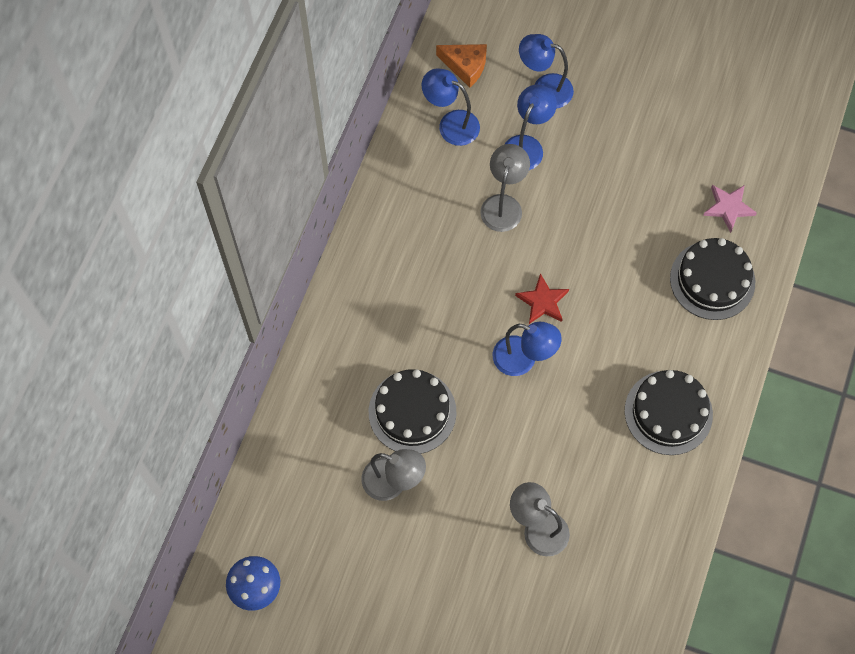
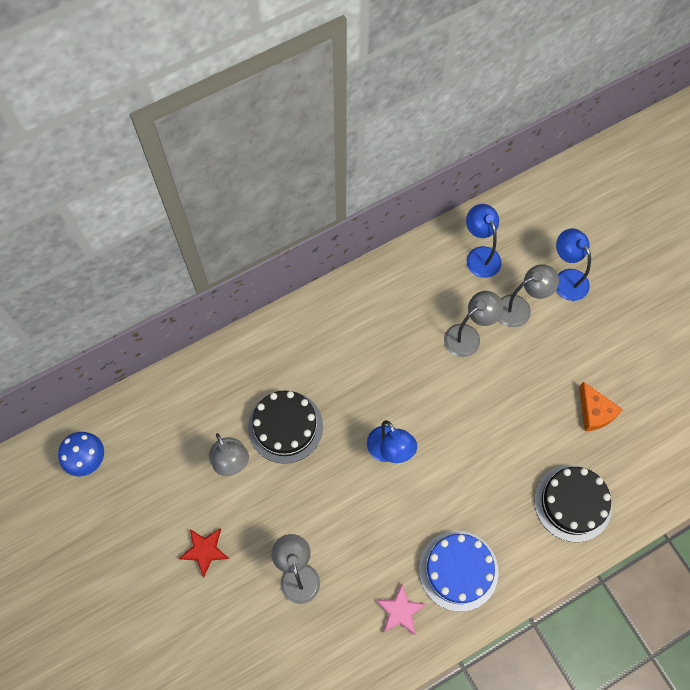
camera: 40 degrees right, 0 degrees up
(465, 66) = (524, 224): orange cheese -> orange cheese (595, 412)
(526, 145) = (520, 308): blue lamp -> grey lamp
(542, 302) = (437, 422): red star -> red star (204, 550)
(668, 412) = (458, 570): black cake -> blue cake
(728, 207) = (630, 461): pink star -> pink star (400, 611)

